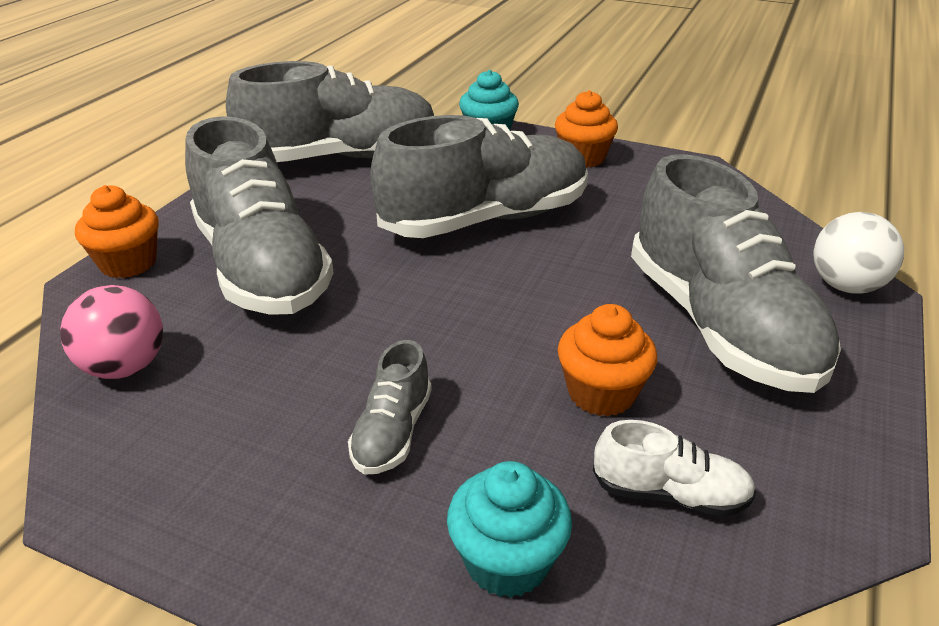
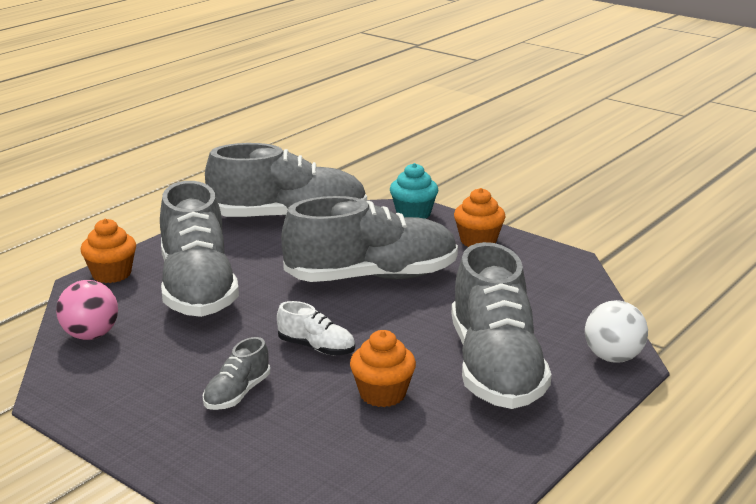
camera: 15 degrees right, 10 degrees down
(507, 561) = (270, 464): turquoise cupcake -> none
(670, 494) = (388, 451): white shoe -> white shoe (316, 348)

